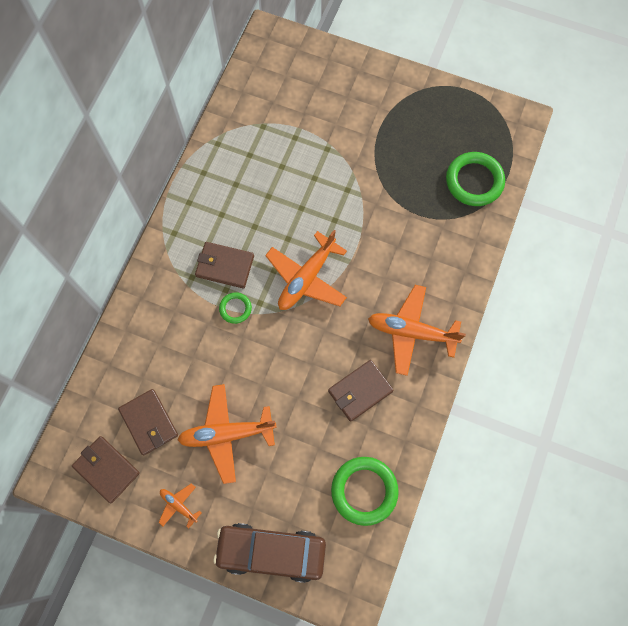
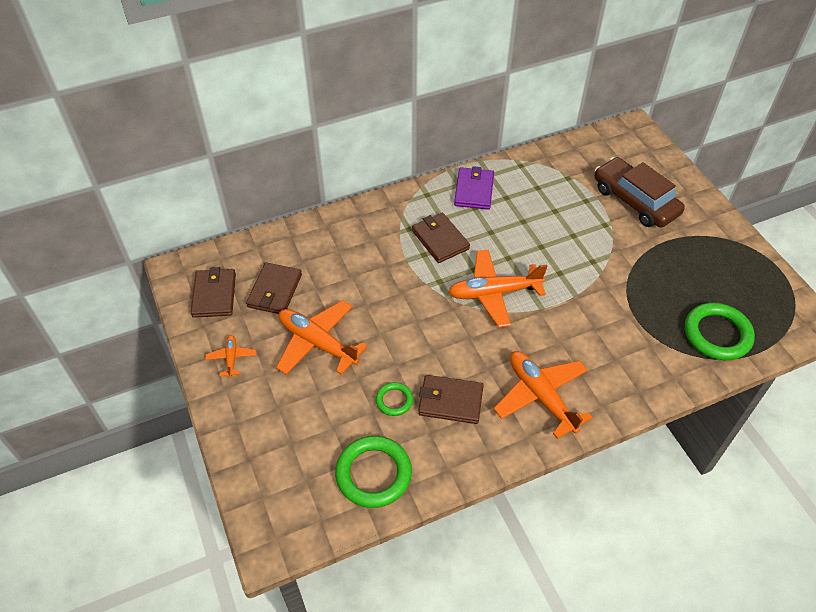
camera: 45 degrees right, 20 degrees down
(206, 198) = (474, 190): none -> purple wallet
(235, 308) = (417, 271): green ring -> green ring (394, 400)
(271, 552) = (256, 449): brown car -> brown car (635, 201)

